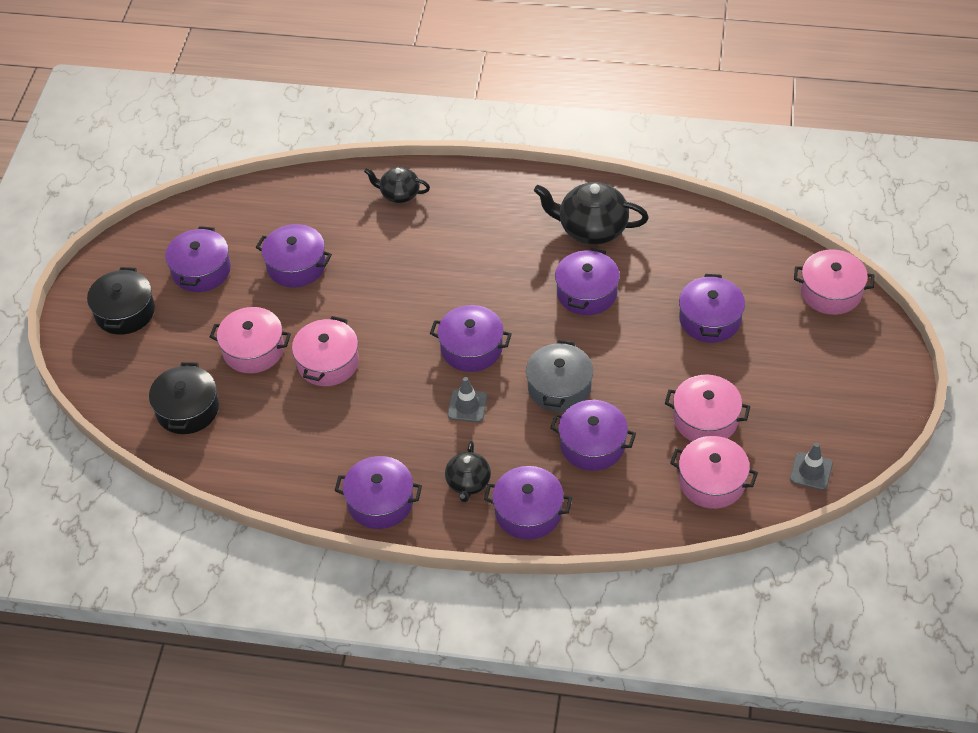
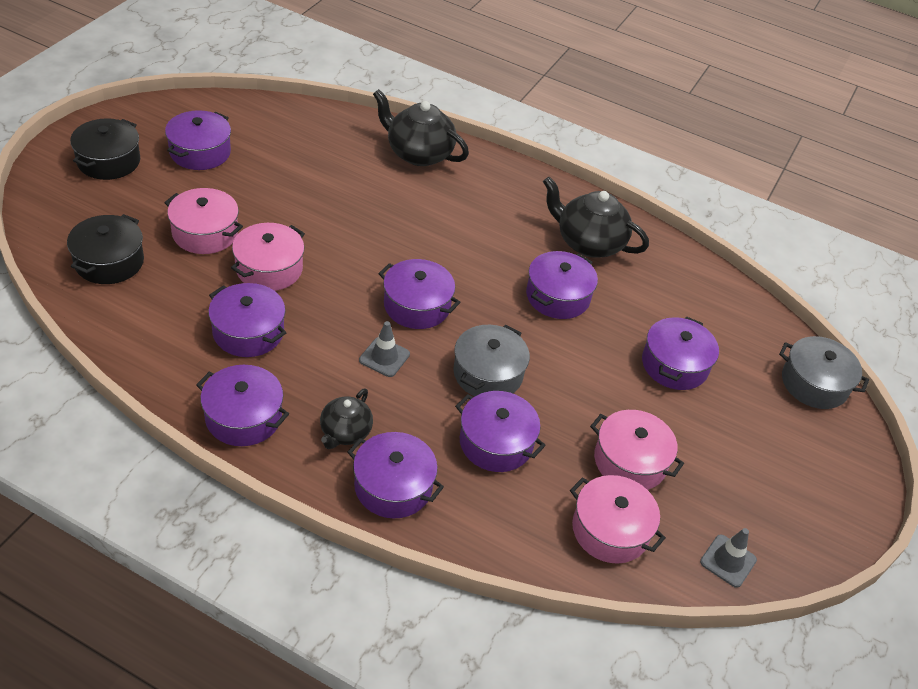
camera: 10 degrees right, 5 degrees down
(296, 265) = (289, 178): purple pot -> purple pot (248, 332)
(399, 194) = (418, 153): black teapot -> black teapot, size x1.68
(831, 292) = (814, 383): pink pot -> grey pot

